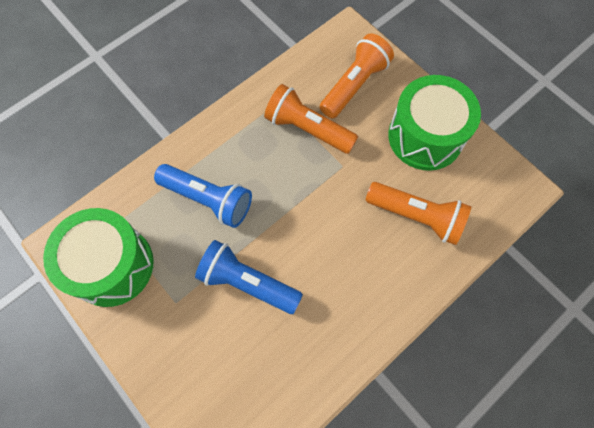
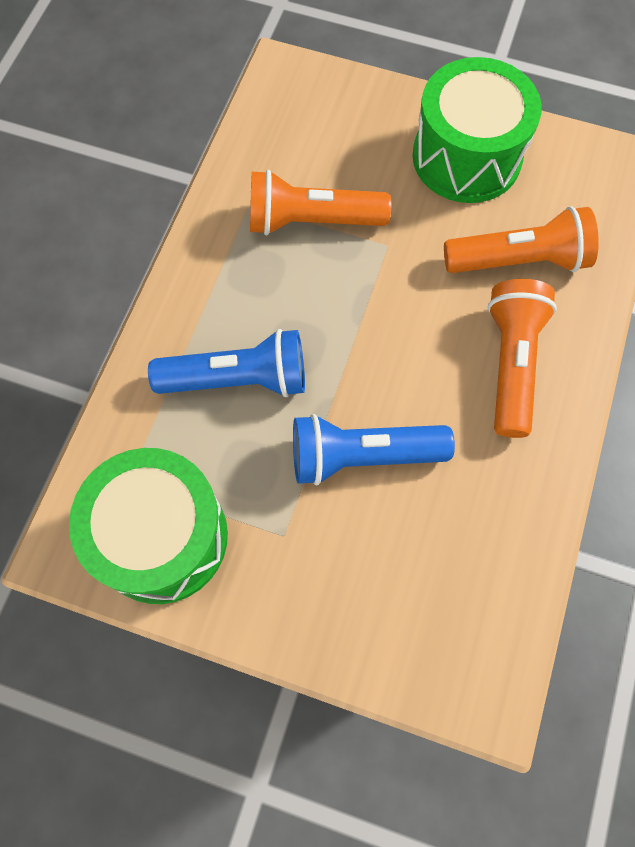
camera: 30 degrees left, 0 degrees up
(354, 85) = (335, 135): orange flashlight -> orange flashlight (511, 364)

